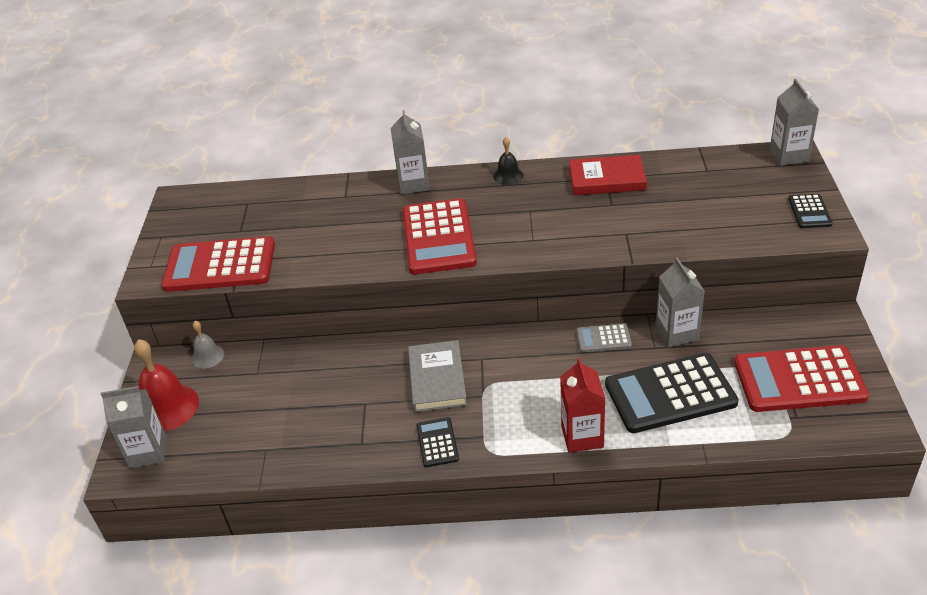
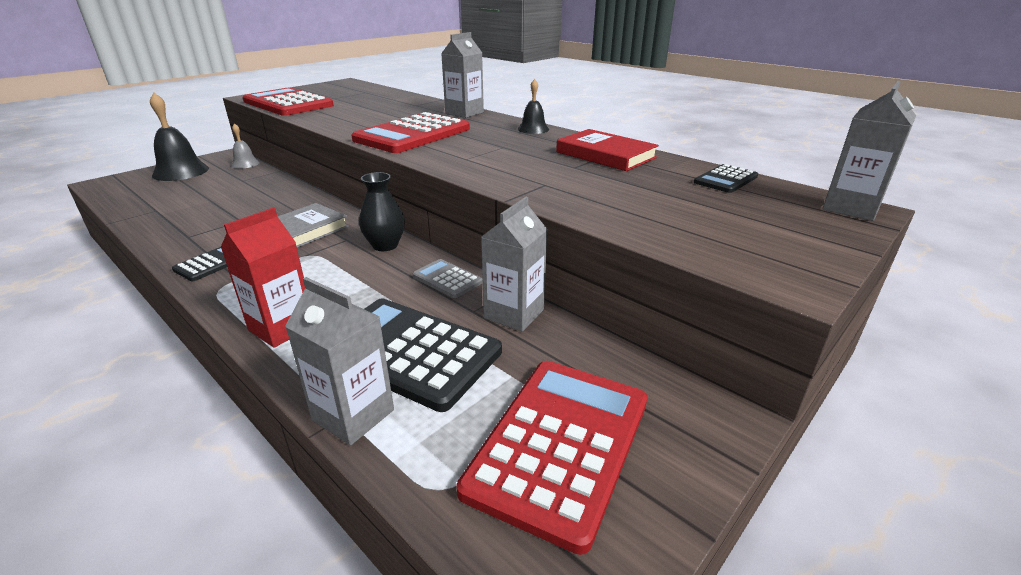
camera: 40 degrees right, 10 degrees down
(148, 452) = (128, 182): grey carton -> grey carton (353, 415)
(167, 407) = (180, 172): red bell -> black bell
(517, 344) = (385, 245): none -> black vase
(799, 380) = (560, 444): red calculator -> red calculator turned 75 degrees clockwise
(809, 212) = (794, 254): black calculator -> black calculator (725, 179)

